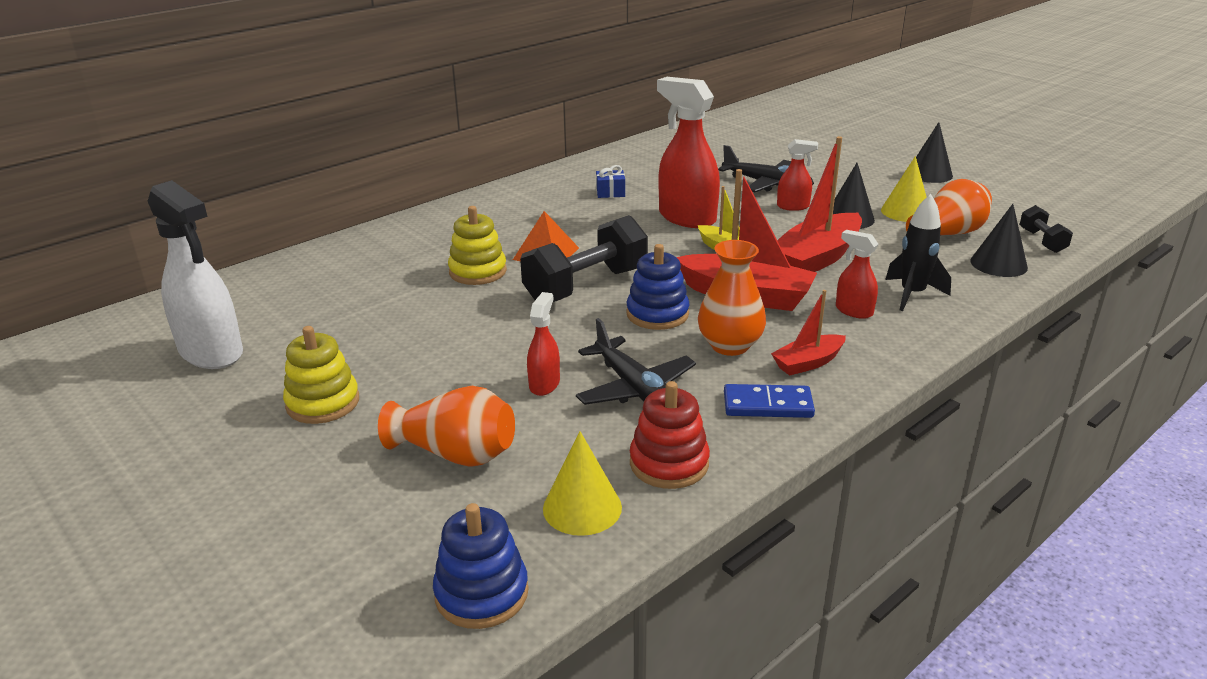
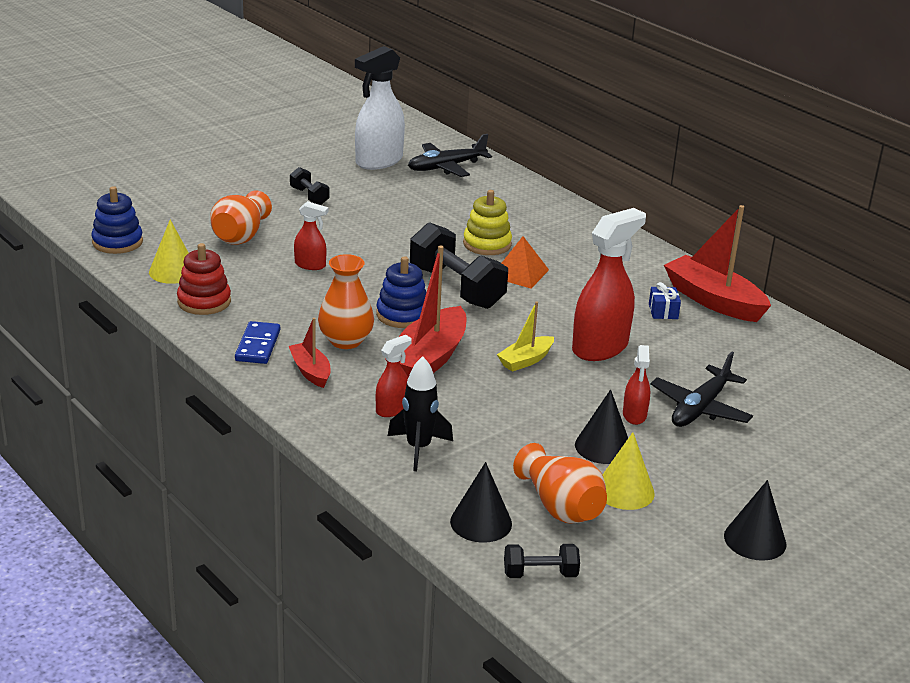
camera: 90 degrees right, 0 degrees up
(323, 403) = (309, 196): yellow stacking toy -> black dumbbell
(635, 389) = (294, 297): black plane -> black plane (446, 167)
(816, 258) = (502, 408): red boat -> red boat (713, 301)

